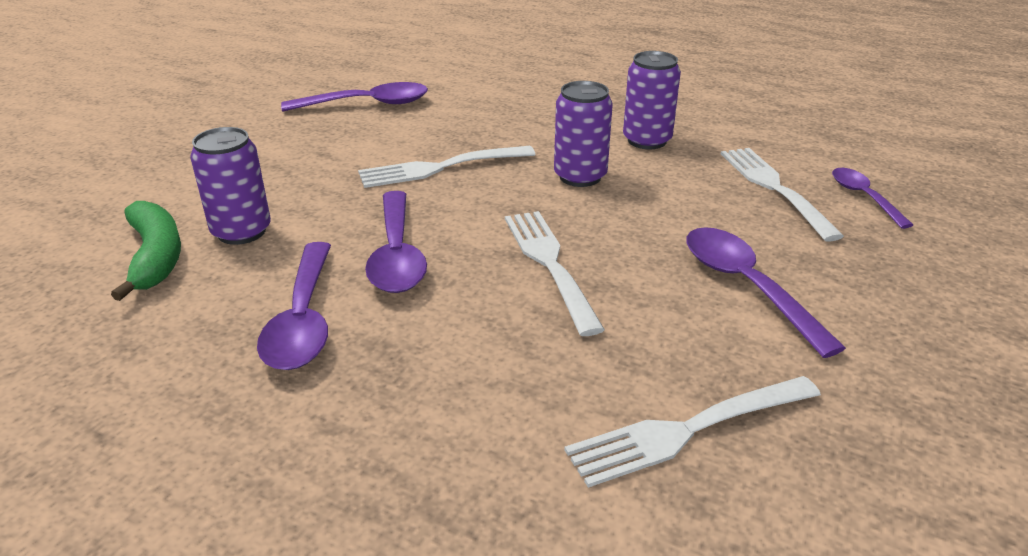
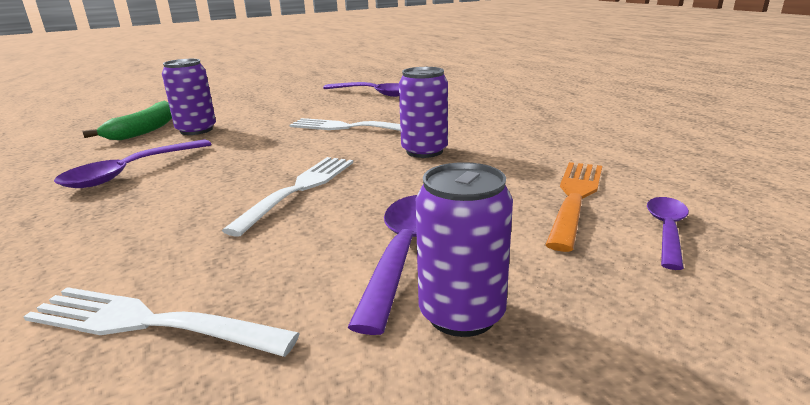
camera: 40 degrees right, 10 degrees down
(397, 255) = (234, 159): purple spoon -> none
(647, 140) = (519, 144): purple can -> purple can (461, 314)
(775, 189) = (575, 198): white fork -> orange fork

